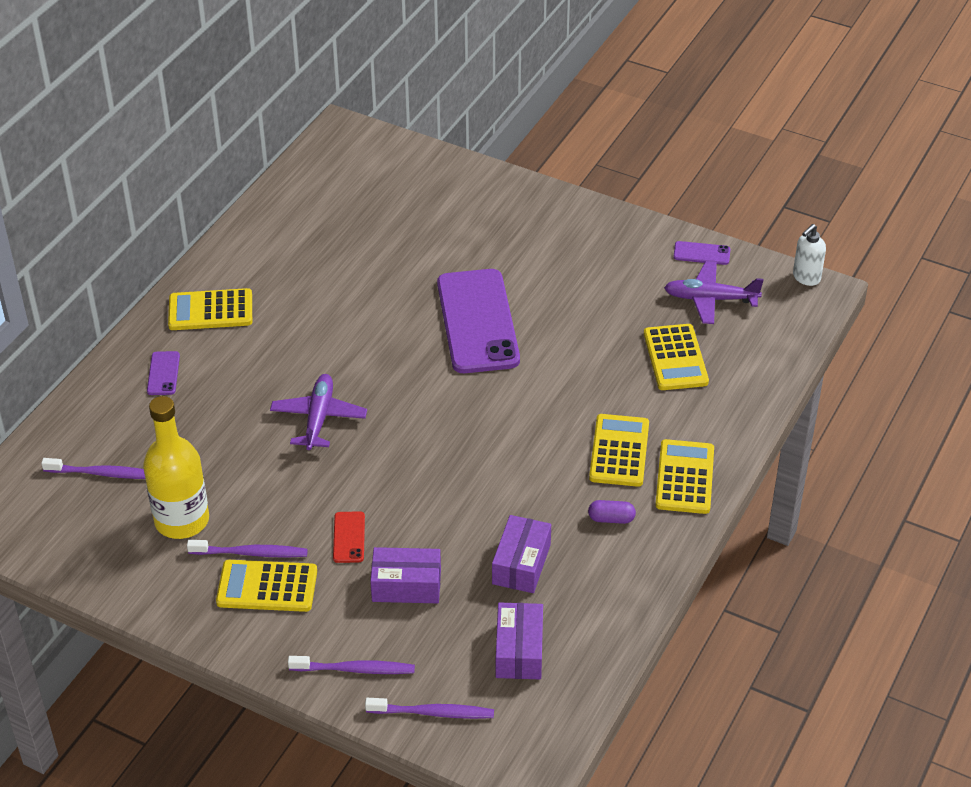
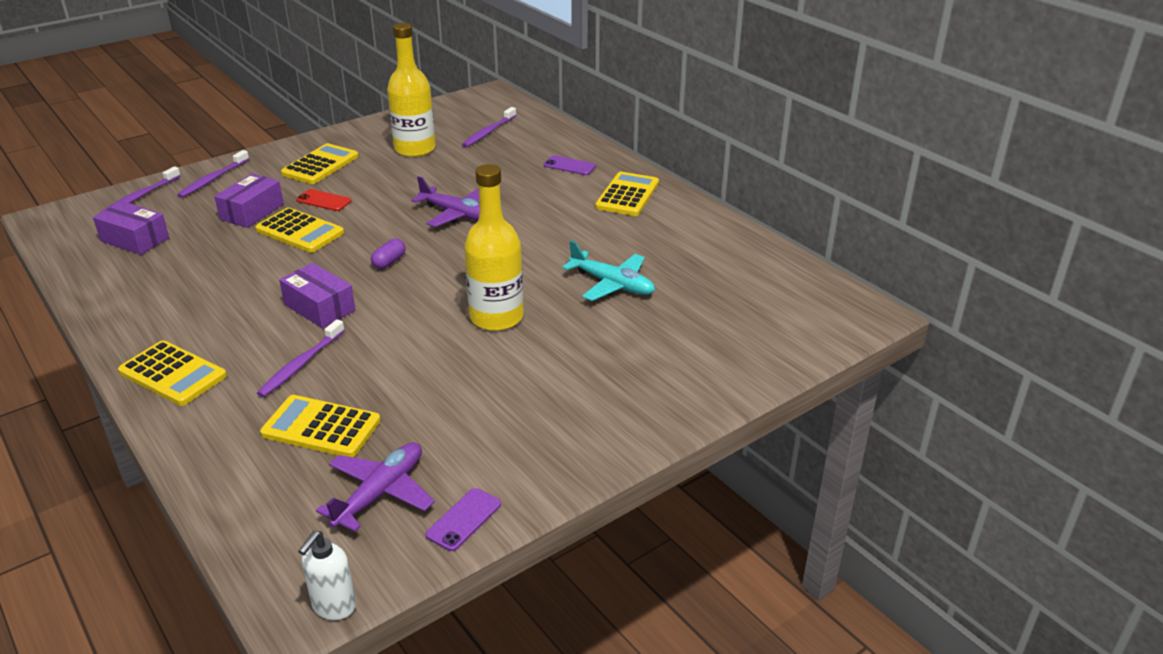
camera: 115 degrees right, 10 degrees down
(251, 553) = (356, 165): purple toothbrush -> purple toothbrush (301, 364)
(384, 272) = (612, 284): none -> turquoise plane
(477, 321) = (496, 317): purple phone -> yellow bottle
(521, 564) = (204, 261): purple box -> purple box (319, 307)
(611, 519) = (186, 317): purple capsule -> purple capsule (389, 262)
(619, 451) = (249, 347): yellow calculator -> yellow calculator (300, 231)
(806, 278) = (333, 606): white soap dispenser -> white soap dispenser turned 135 degrees counterclockwise

